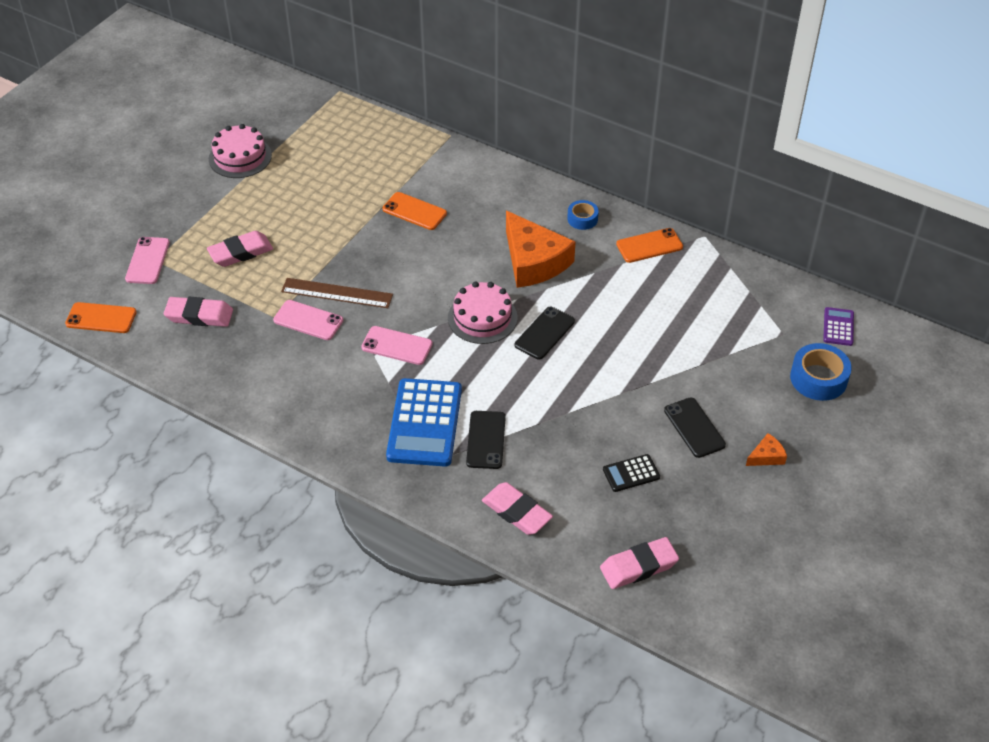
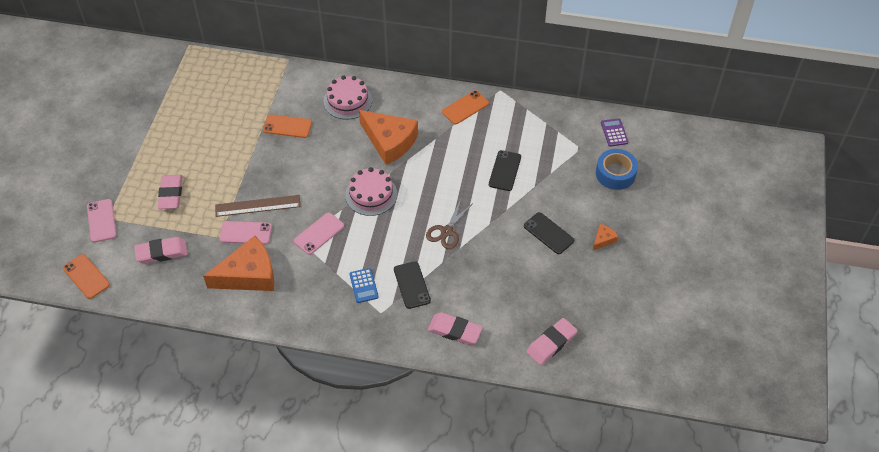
camera: 20 degrees left, 5 degrees up
(101, 318) = (86, 276): orange phone -> orange phone turned 60 degrees clockwise
(240, 157) = (136, 118): pink cake -> pink cake (348, 101)
(240, 252) = (171, 194): pink eraser -> pink eraser turned 45 degrees counterclockwise
(290, 369) = (248, 274): none -> orange cheese
(397, 346) = (319, 233): pink phone -> pink phone turned 45 degrees counterclockwise
(424, 423) = (364, 285): blue calculator -> blue calculator, size x0.48
(544, 333) = (419, 194): black phone -> black phone (505, 170)
(559, 388) = (447, 231): none -> brown scissors
(582, 219) = (410, 100): blue tape -> none
(631, 473) = (520, 279): black calculator -> none

